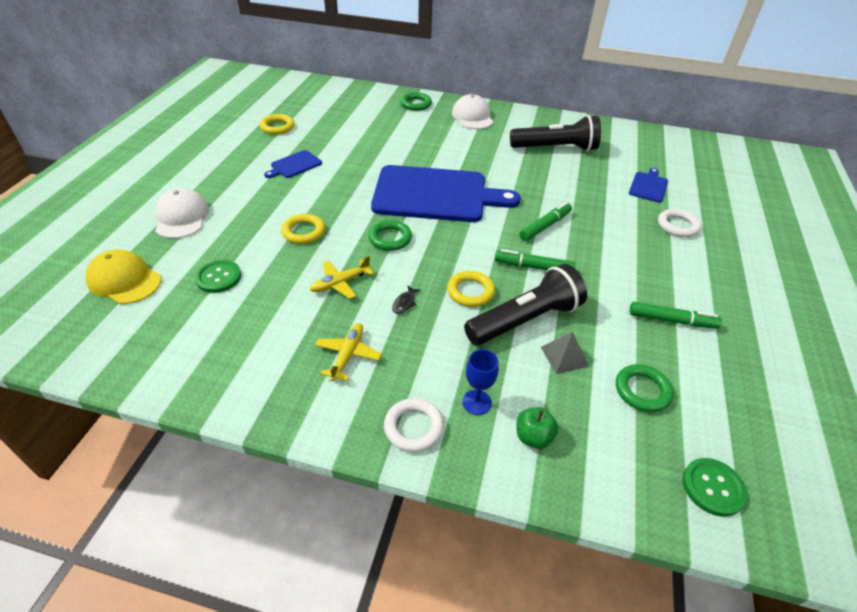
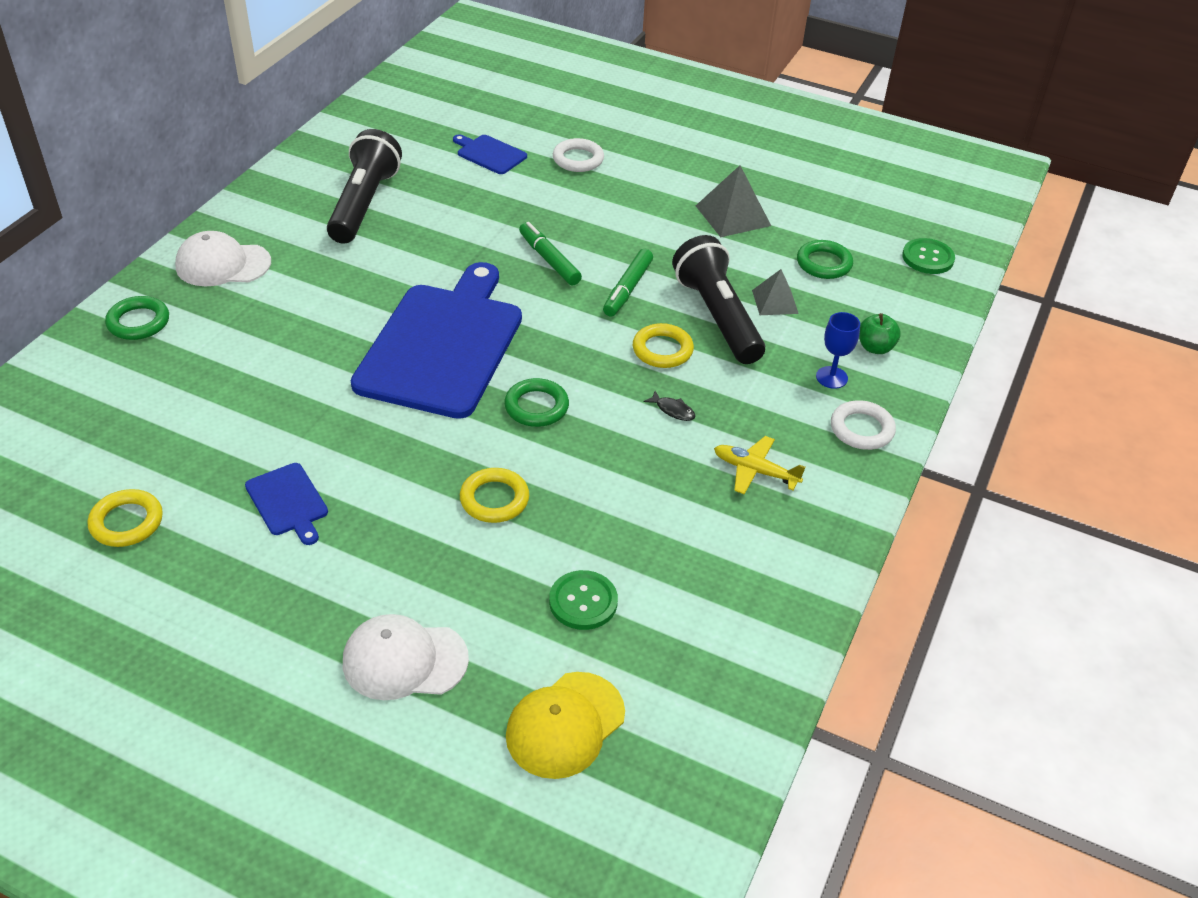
camera: 80 degrees left, 0 degrees up
(340, 283) = (622, 466): yellow plane -> none
(671, 320) = (733, 215): green marker -> grey pyramid

